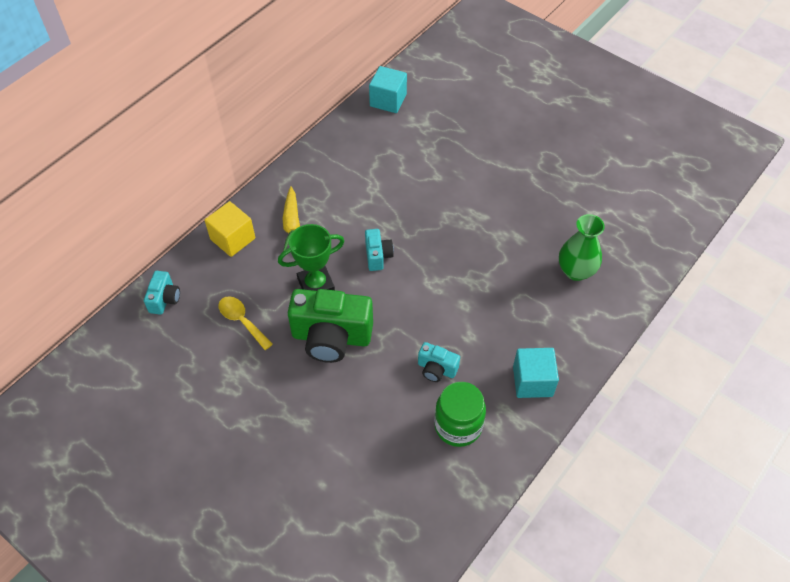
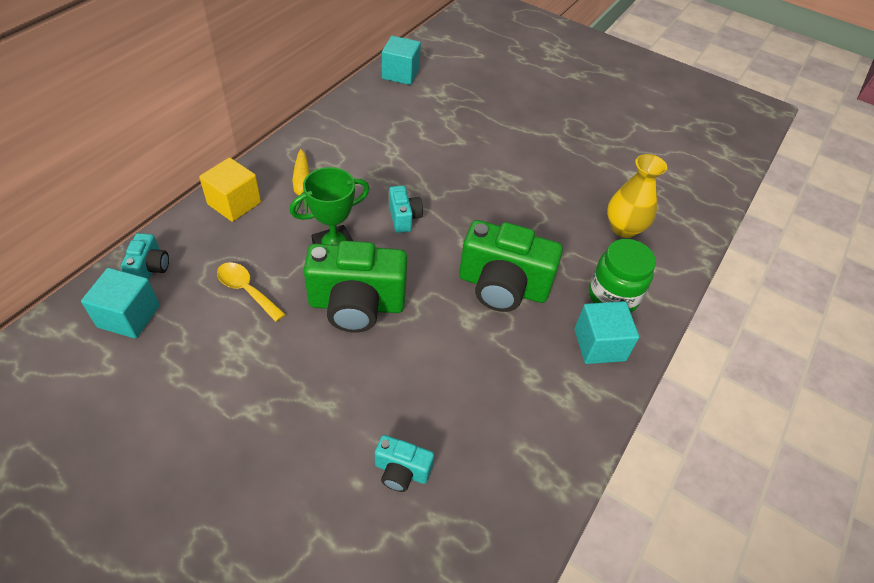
camera: 10 degrees left, 5 degrees down
(150, 340) = (129, 316): none -> turquoise cube
(436, 369) = (486, 336): turquoise camera -> turquoise camera (401, 471)
(457, 325) = (502, 286): none -> green camera
(458, 426) = (520, 400): green jar -> green jar (613, 296)
(576, 271) = (624, 228): green vase -> yellow vase

